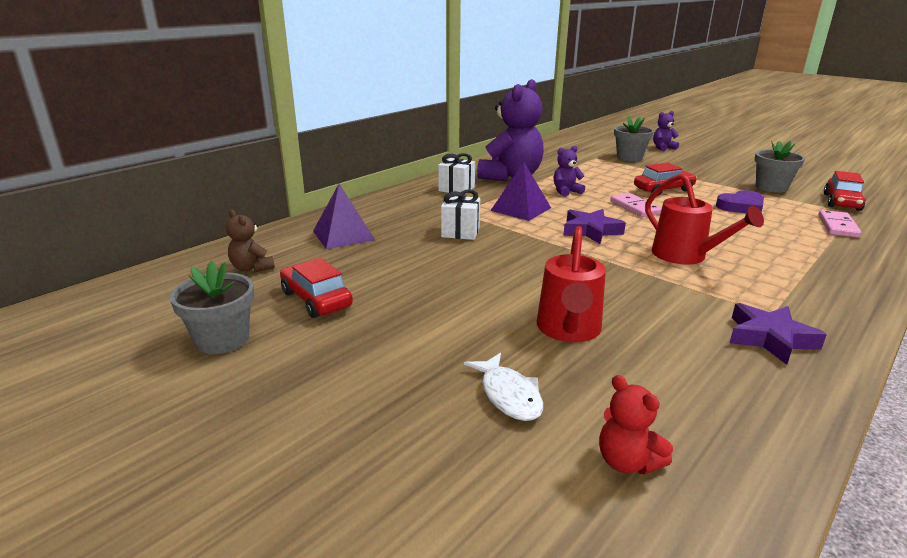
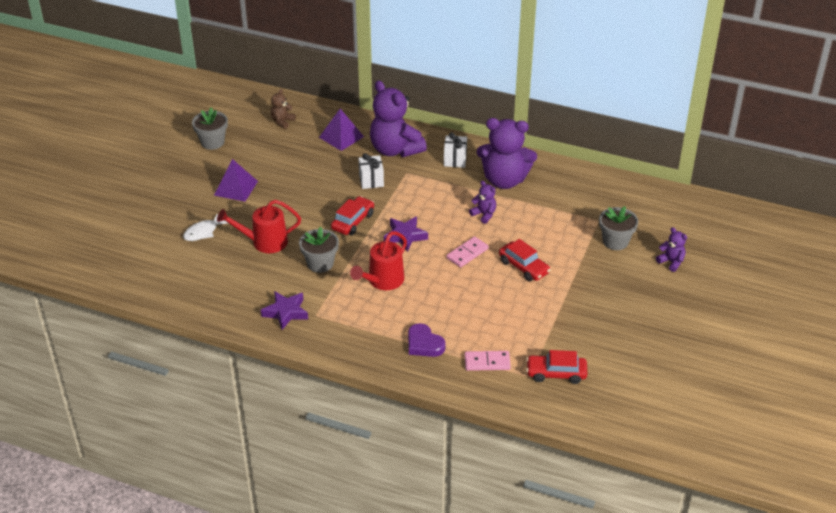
camera: 70 degrees right, 15 degrees up
(316, 299) = (259, 155): red car -> red car (353, 221)
(407, 211) = (395, 149): none -> purple teddy bear
(520, 209) = (430, 198): purple pyramid -> purple pyramid (236, 188)
(627, 462) = (172, 268): red teddy bear -> none
(741, 206) = (505, 311): purple heart -> purple heart (424, 344)
(771, 187) = (574, 332): grey flower pot -> grey flower pot (320, 263)

